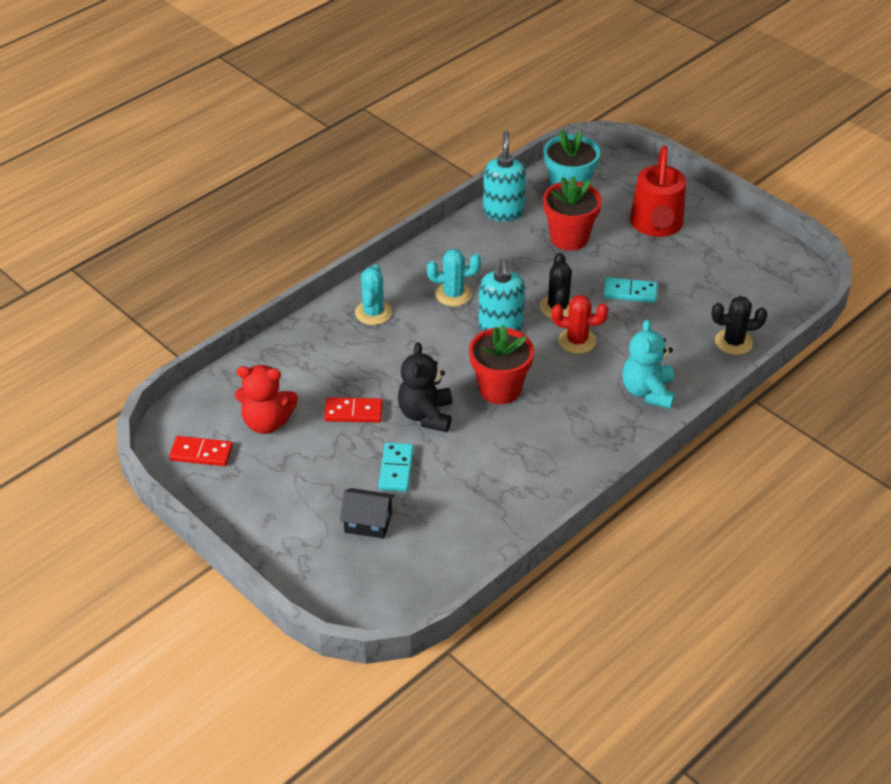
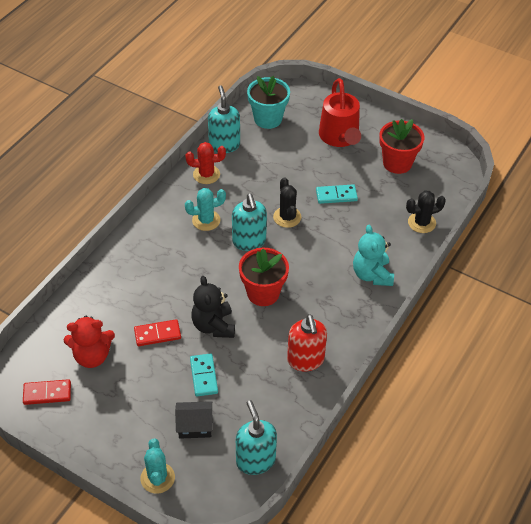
camera: 15 degrees left, 5 degrees up
(373, 313) = (149, 247): turquoise cactus -> turquoise cactus (157, 478)
(431, 575) = (255, 460): none -> turquoise soap dispenser
(530, 474) = (305, 360): none -> red soap dispenser
(569, 238) = (279, 158): red flower pot -> red flower pot (397, 163)
(577, 341) = (309, 242): red cactus -> red cactus (206, 174)

